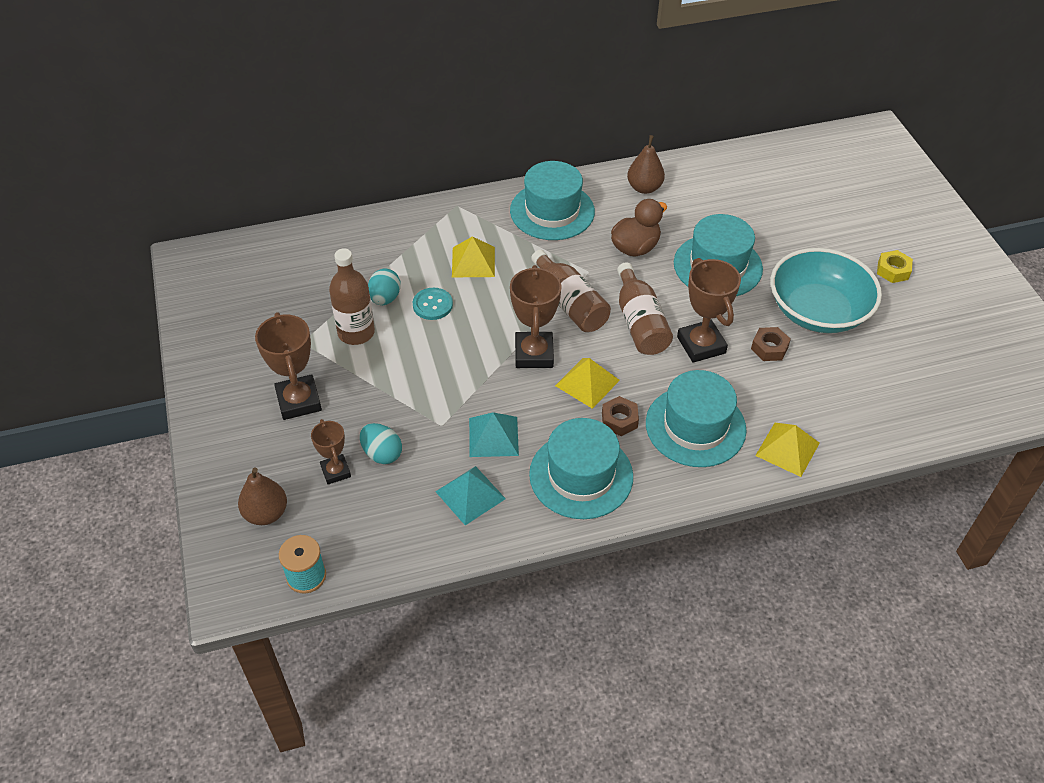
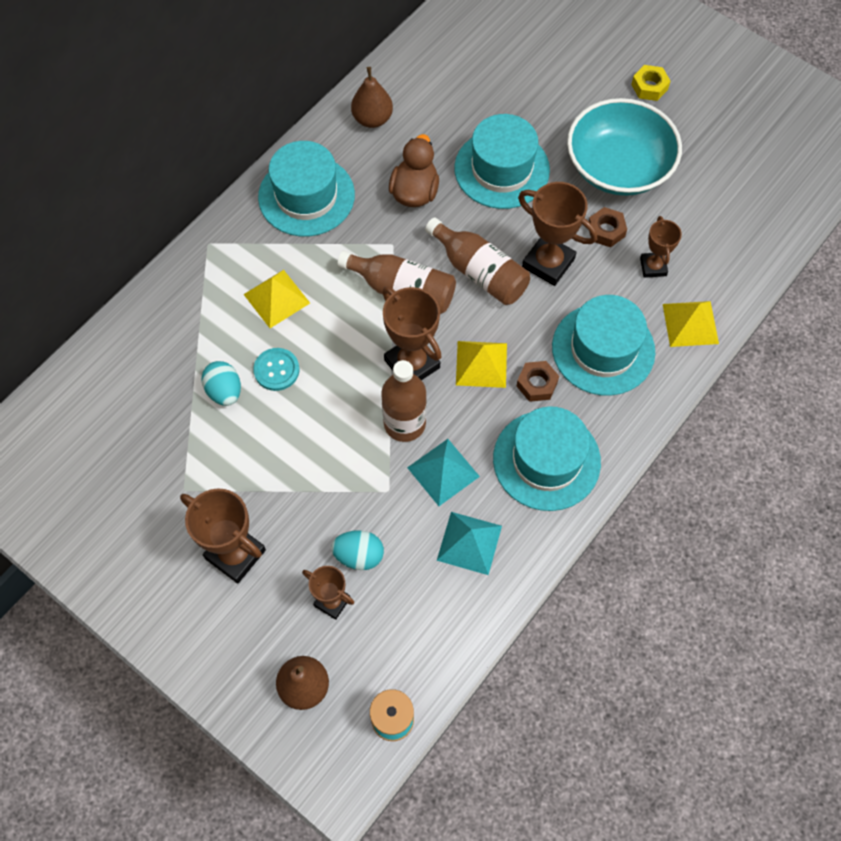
camera: 35 degrees left, 15 degrees up
(356, 332) = (228, 446): brown bottle -> brown bottle (404, 423)
(788, 393) = (653, 267): none -> brown trophy

